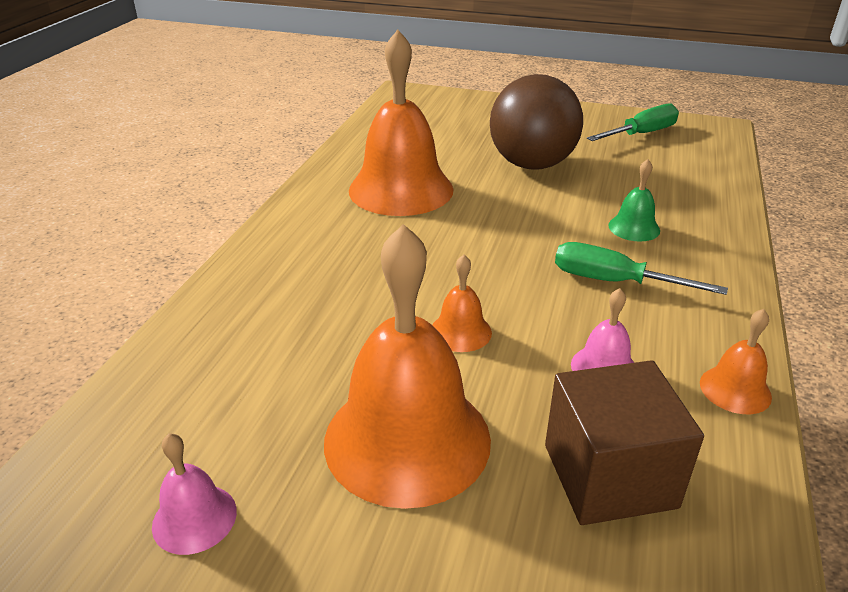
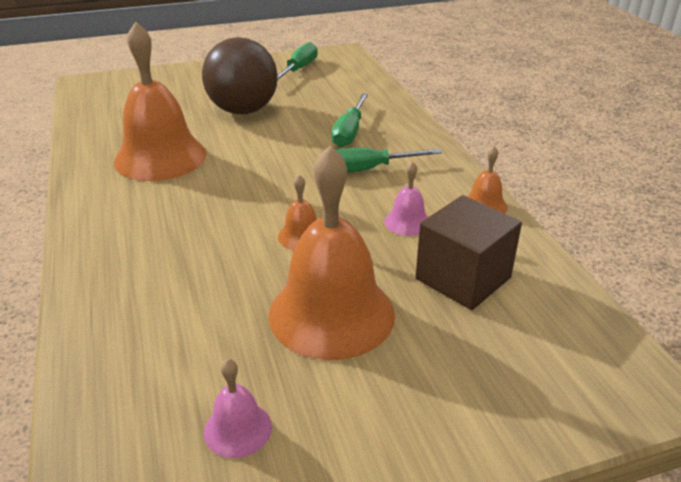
camera: 35 degrees left, 0 degrees up
(634, 228) = (349, 132): green bell -> green screwdriver

